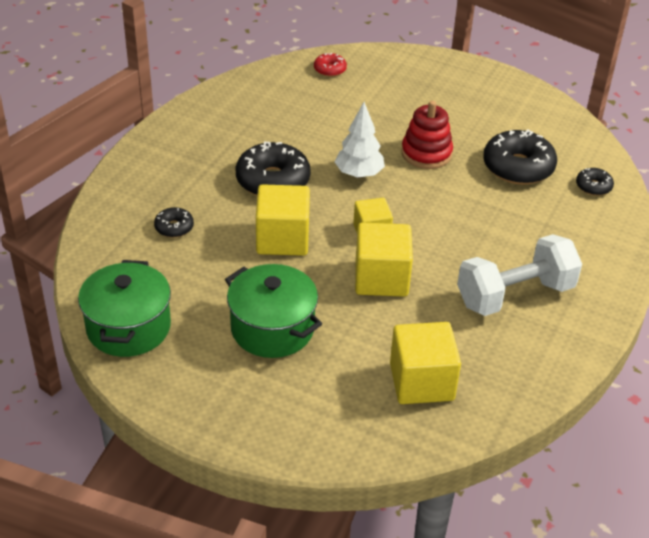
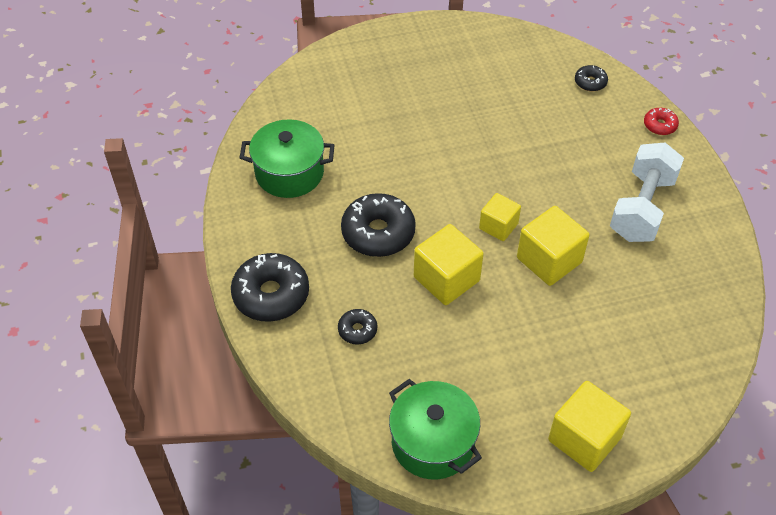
camera: 40 degrees left, 10 degrees up
(272, 328) = (529, 359): green pot -> green pot (289, 173)
(330, 69) = (298, 100): red donut -> red donut (660, 125)
(359, 174) = (431, 182): white tree -> none
(421, 382) = (666, 322): yellow cube -> yellow cube (584, 439)
(426, 153) = (456, 130): red stacking toy -> none
(518, 167) = (527, 99): black donut -> black donut (271, 295)

